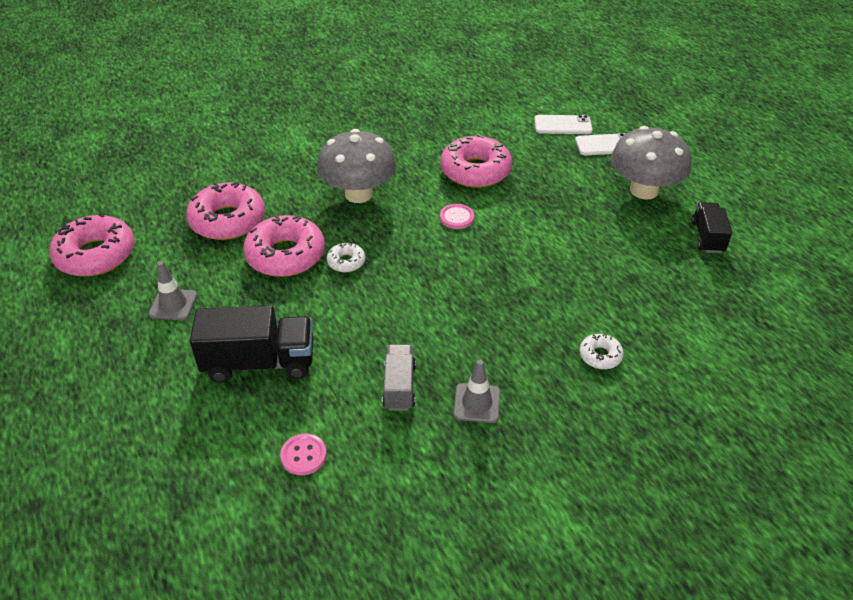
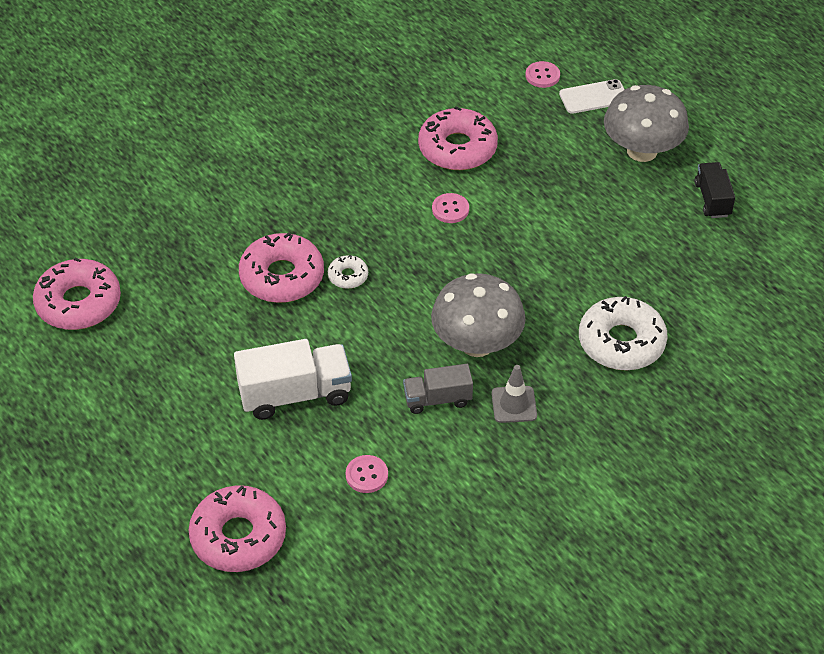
camera: 10 degrees left, 5 degrees up
(173, 304) = (185, 347): grey traffic cone -> none
(227, 220) = (205, 244): pink donut -> pink donut (238, 536)
(259, 362) = (295, 394): black truck -> white truck
(358, 194) = (337, 194): grey mushroom -> grey mushroom (477, 344)
(399, 387) = (437, 399): grey truck -> grey truck turned 90 degrees counterclockwise
(562, 125) = (542, 76): white phone -> pink button
(600, 356) = (621, 342): white donut -> white donut, size x2.09

